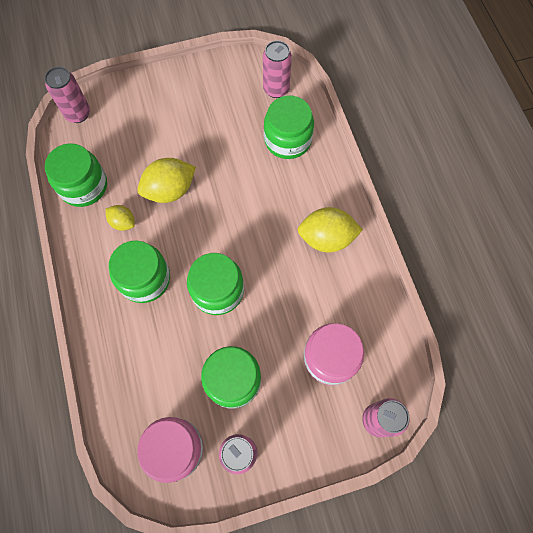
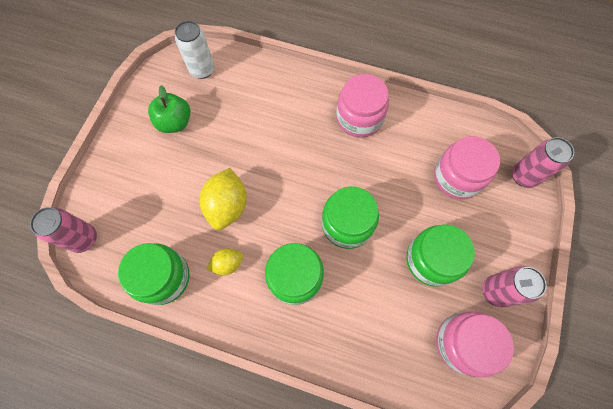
camera: 55 degrees left, 0 degrees up
(213, 104) = (175, 122): none -> green apple
(276, 89) = (202, 70): pink can -> white can
(287, 140) = (254, 91): green jar -> none
(326, 238) = (359, 118): yellow lemon -> pink jar

